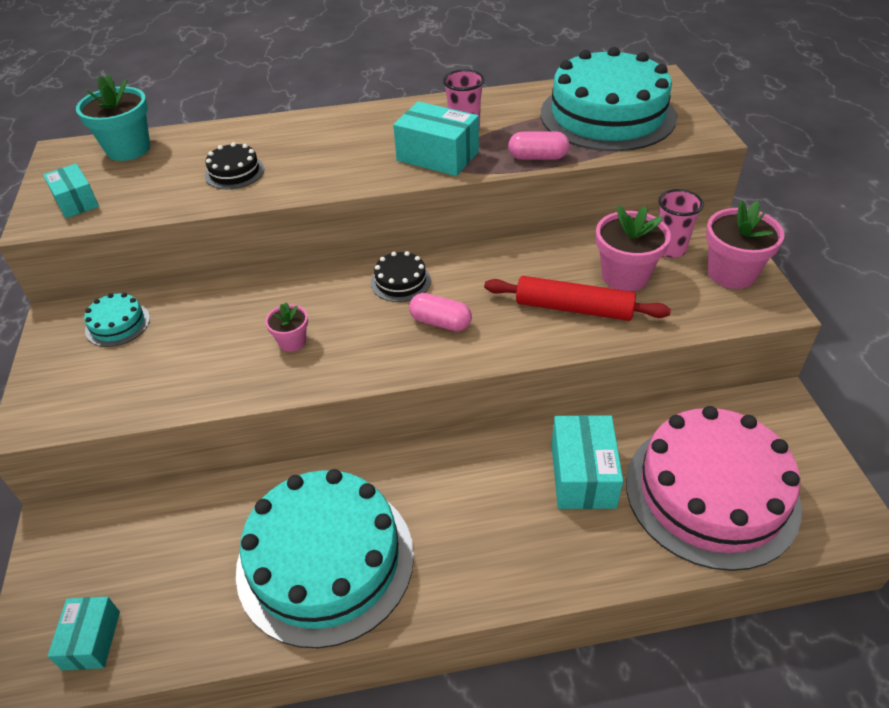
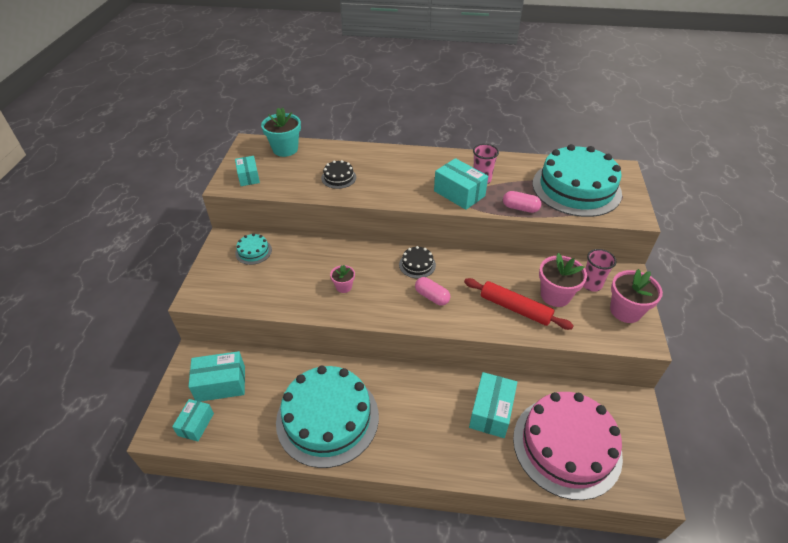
camera: 15 degrees right, 0 degrees up
(119, 558) = (221, 384): none -> turquoise box

